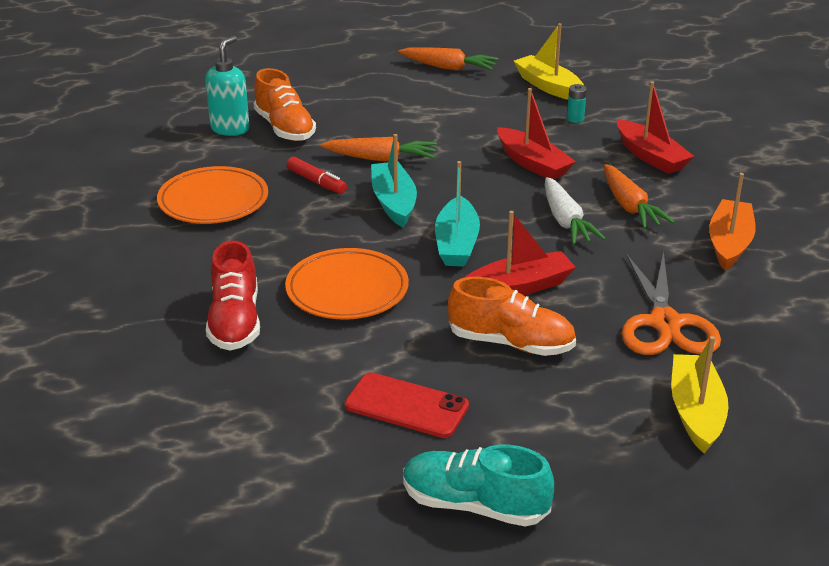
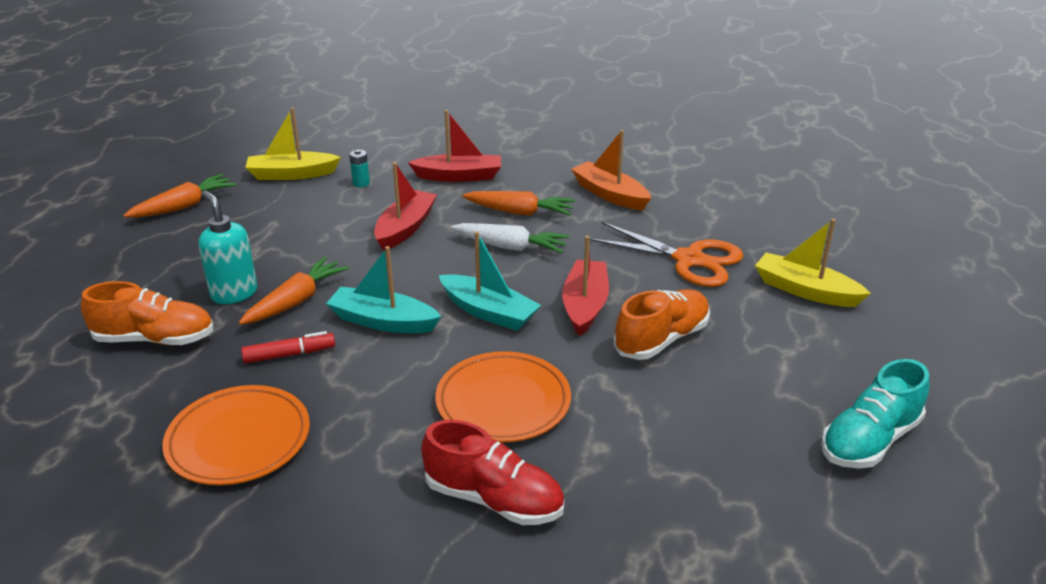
camera: 60 degrees left, 0 degrees up
(230, 129) = (100, 377): turquoise soap dispenser -> turquoise soap dispenser (234, 293)
(406, 406) = (713, 430): red phone -> none
(532, 163) = (405, 228): red boat -> red boat turned 60 degrees counterclockwise

